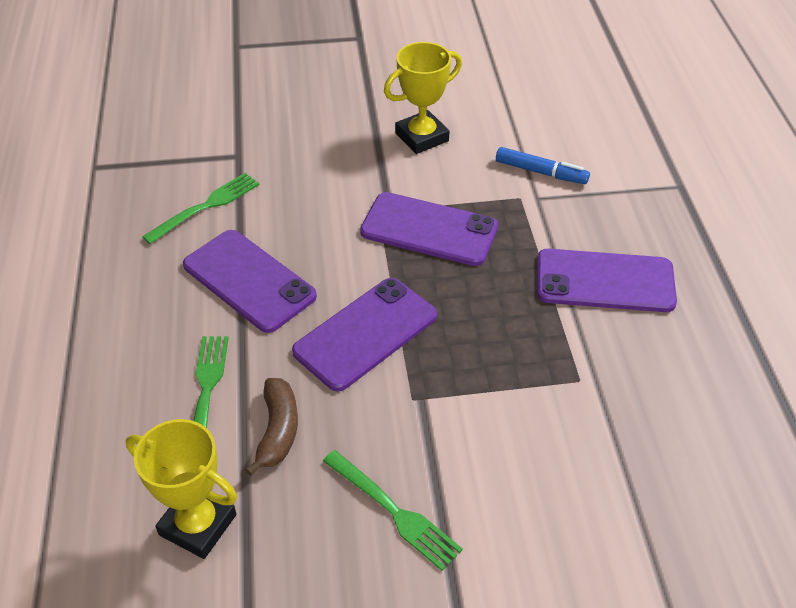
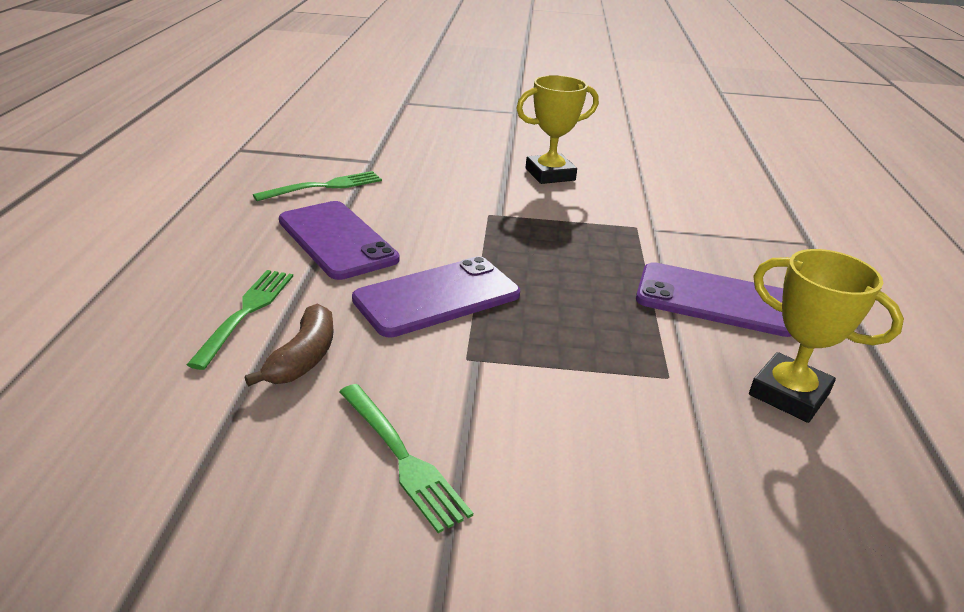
camera: 10 degrees right, 15 degrees down
(198, 525) = (165, 424): yellow trophy -> yellow trophy (788, 394)
(429, 229) = (534, 234): purple phone -> none
(540, 172) = (662, 213): blue marker -> none

